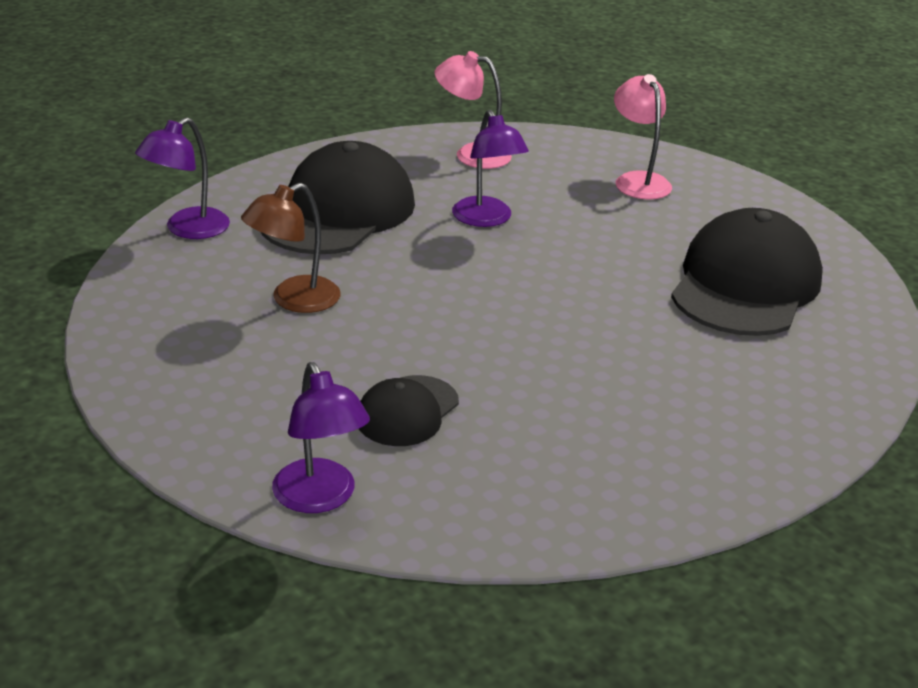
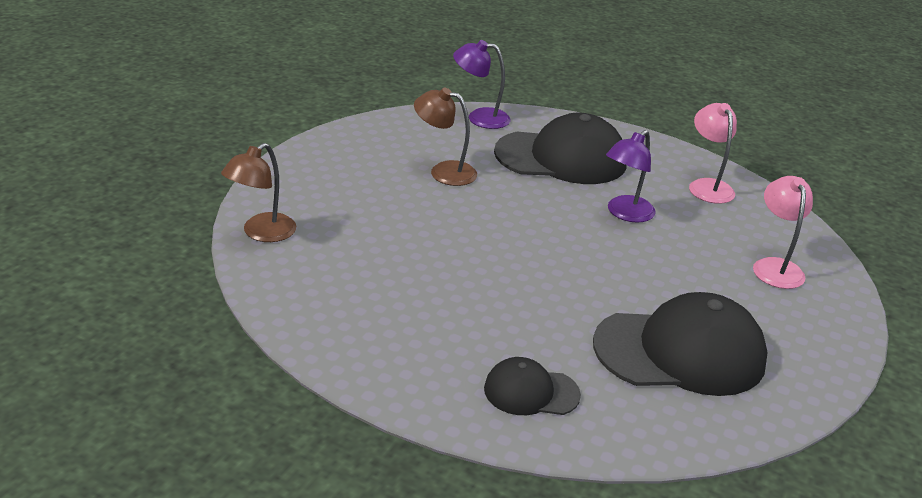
camera: 60 degrees right, 0 degrees up
(320, 498) = (261, 233): purple lamp -> brown lamp
(407, 411) = (367, 240): black cap -> black cap (531, 392)
(638, 180) = (775, 267): pink lamp -> pink lamp turned 45 degrees counterclockwise

